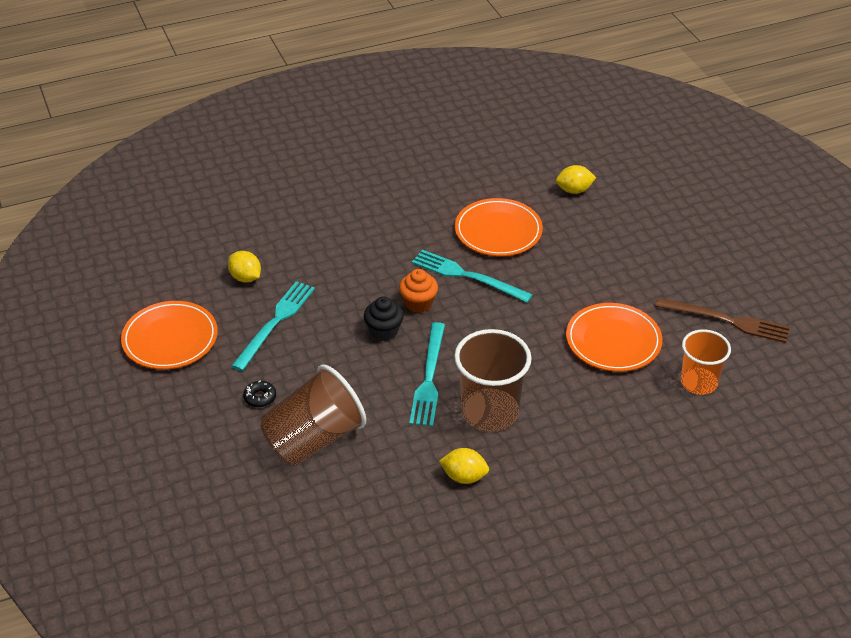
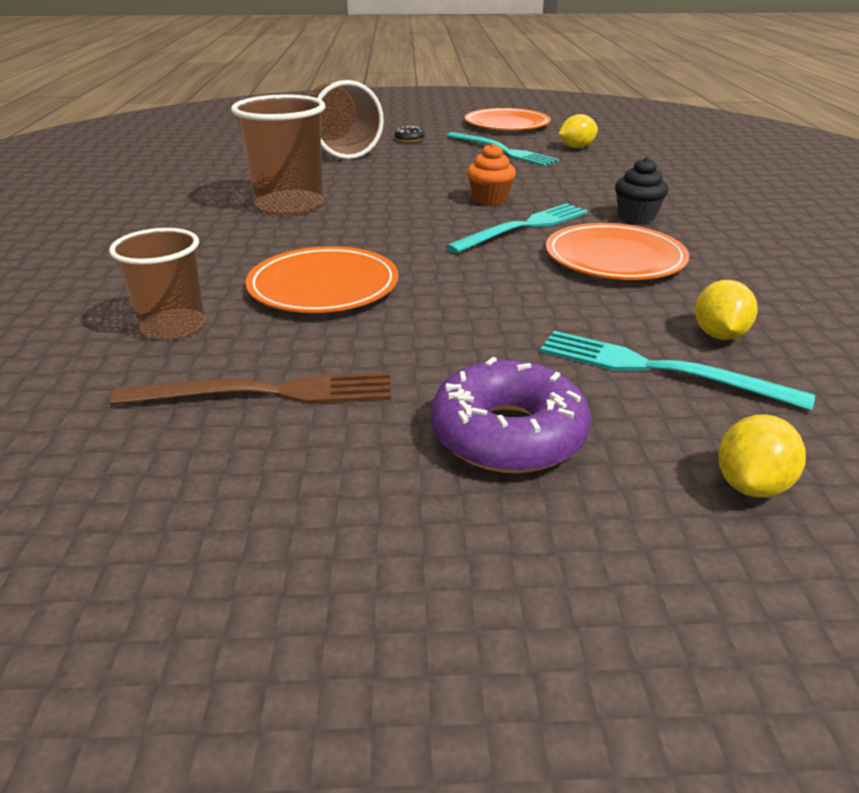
camera: 110 degrees right, 10 degrees down
(384, 331) = (456, 182): black cupcake -> black cupcake (636, 216)
(429, 378) = (368, 189): turquoise fork -> turquoise fork (658, 369)
(464, 477) = (225, 185): yellow lemon -> yellow lemon (751, 485)
(698, 382) = (173, 326): orange cup -> brown cup
(701, 242) = (508, 434): none -> purple donut
(727, 320) = (266, 393): brown fork -> brown fork turned 135 degrees counterclockwise

